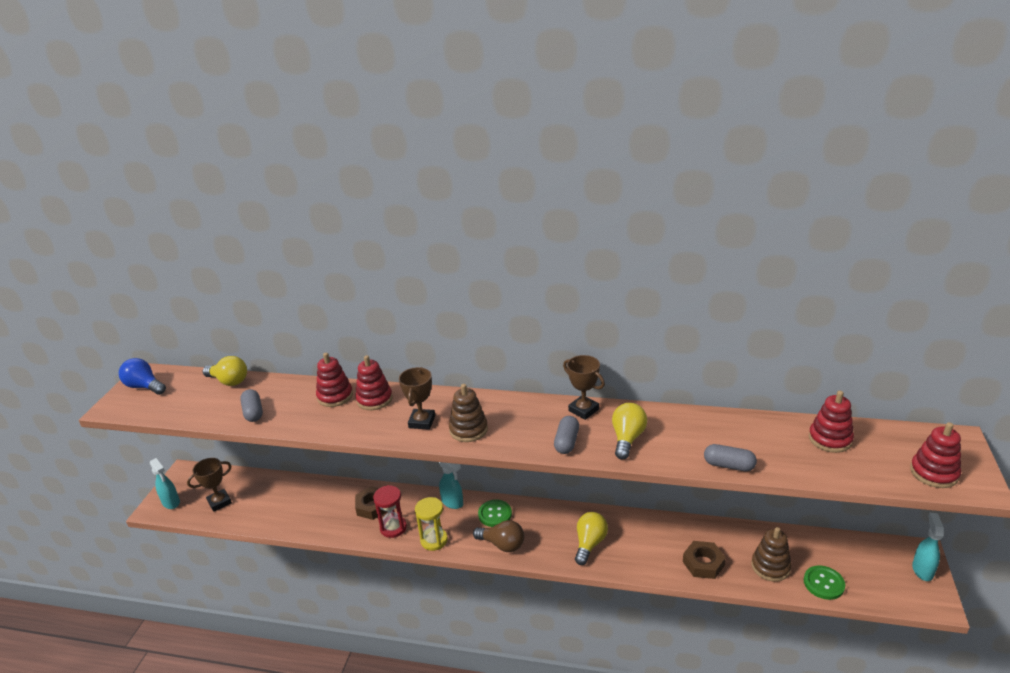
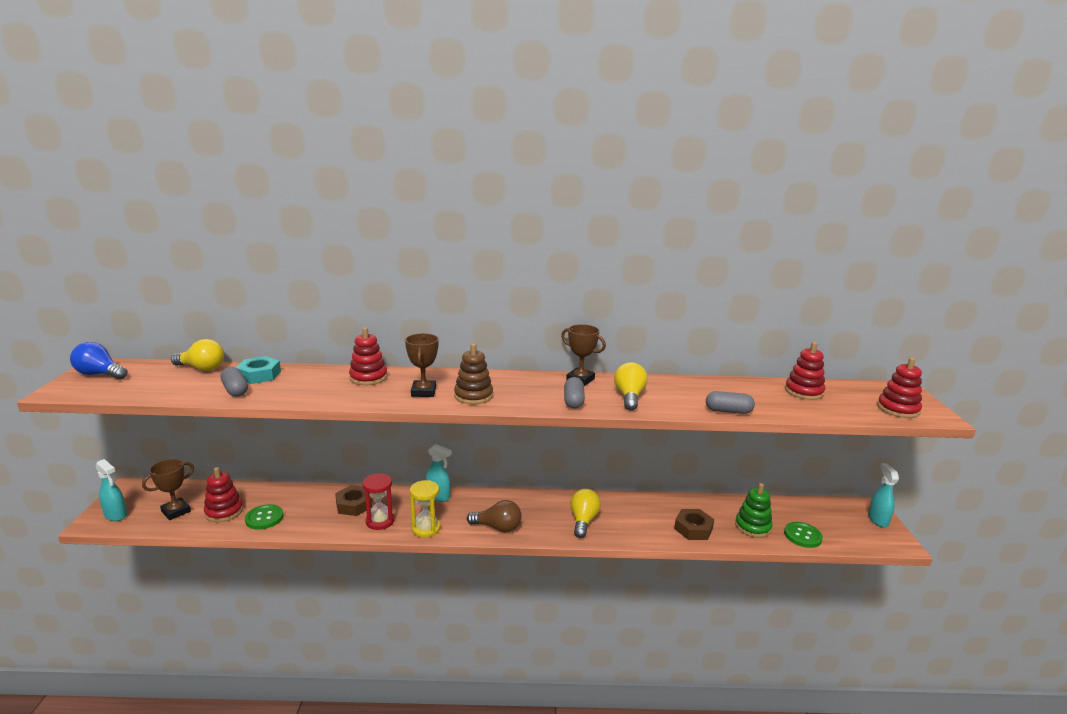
camera: 15 degrees left, 10 degrees down
(277, 392) = (259, 375): none -> turquoise nut
(335, 396) = (325, 376): red stacking toy -> red stacking toy (224, 511)
(495, 514) = (484, 503): green button -> green button (264, 518)
(770, 566) = (753, 527): brown stacking toy -> green stacking toy

